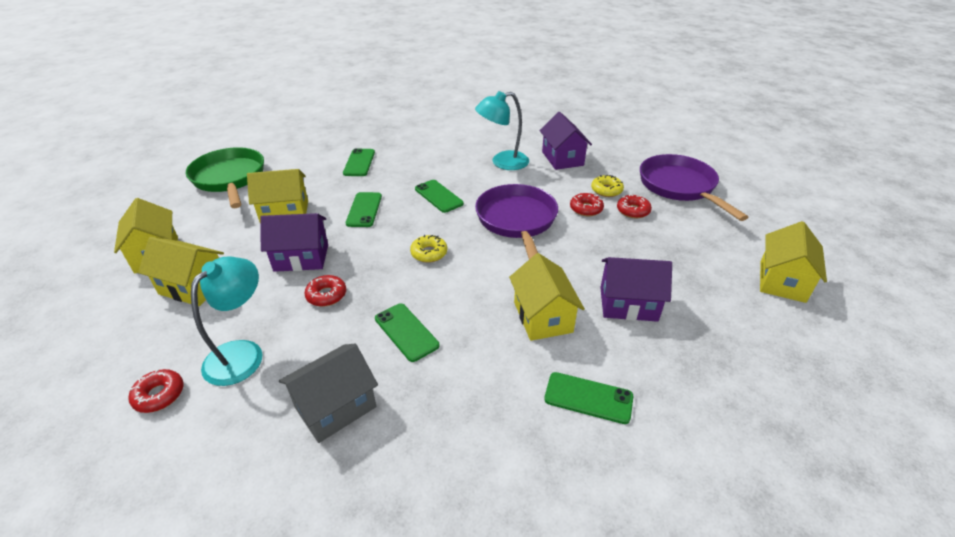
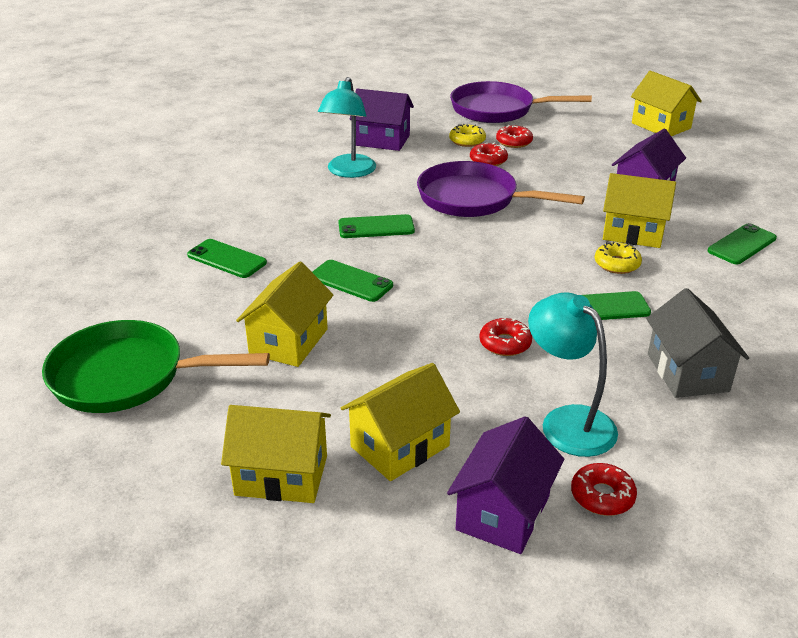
camera: 60 degrees left, 5 degrees down
(301, 257) = (413, 347): purple house -> purple house (503, 513)
(429, 253) = (483, 262): yellow donut -> yellow donut (617, 264)

